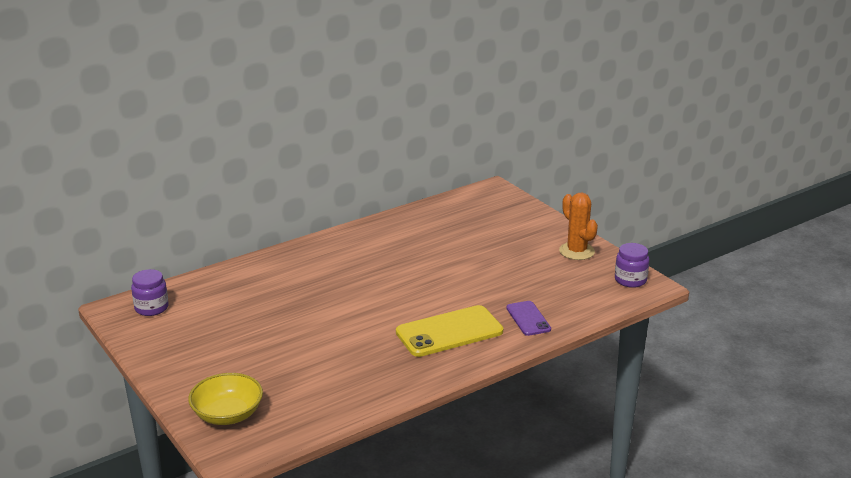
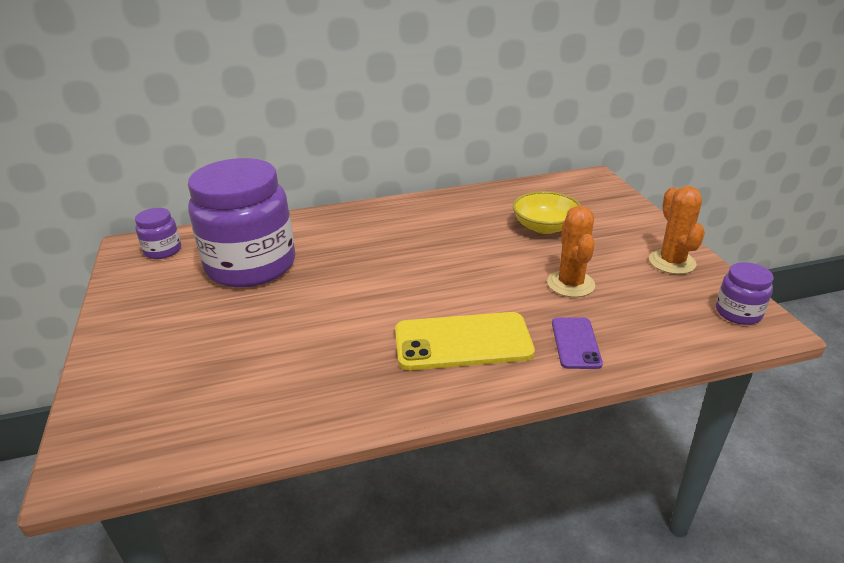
camera: 20 degrees right, 5 degrees up
(227, 414) = (125, 403): yellow bowl -> yellow bowl (545, 227)
(244, 307) = (251, 265): none -> purple jar
(509, 279) = (570, 284): none -> orange cactus

